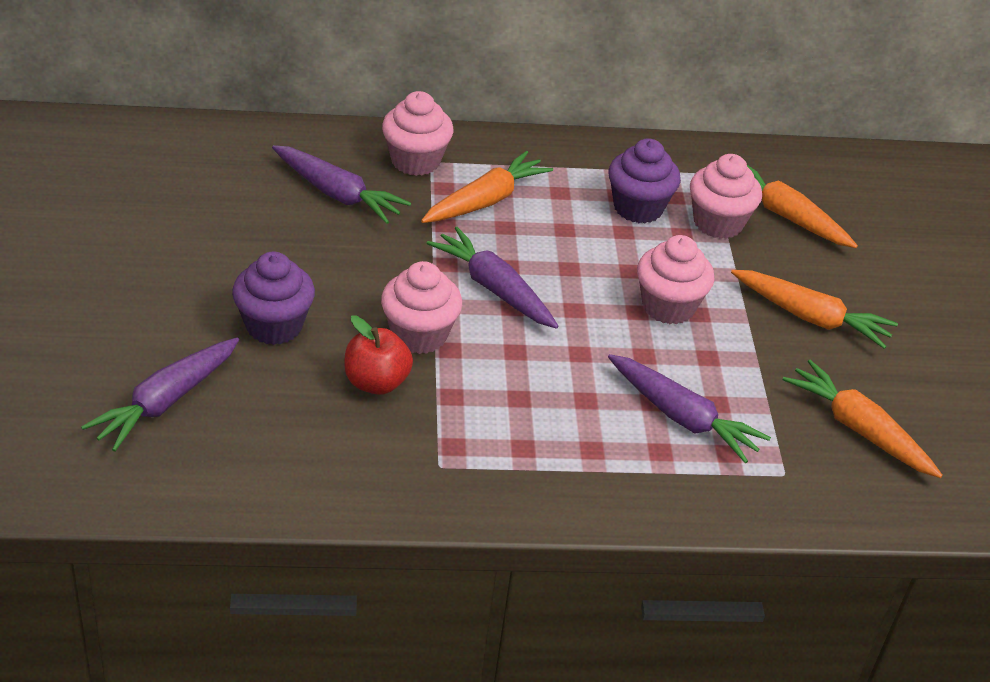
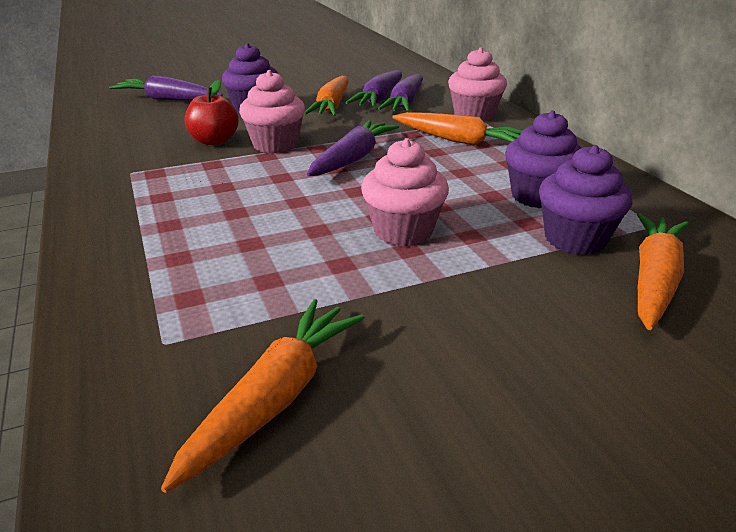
camera: 75 degrees right, 10 degrees down
(682, 417) = (234, 262): purple carrot -> purple carrot (379, 98)
(718, 223) = (575, 239): pink cupcake -> purple cupcake
(810, 317) = (475, 325): orange carrot -> orange carrot (332, 106)

